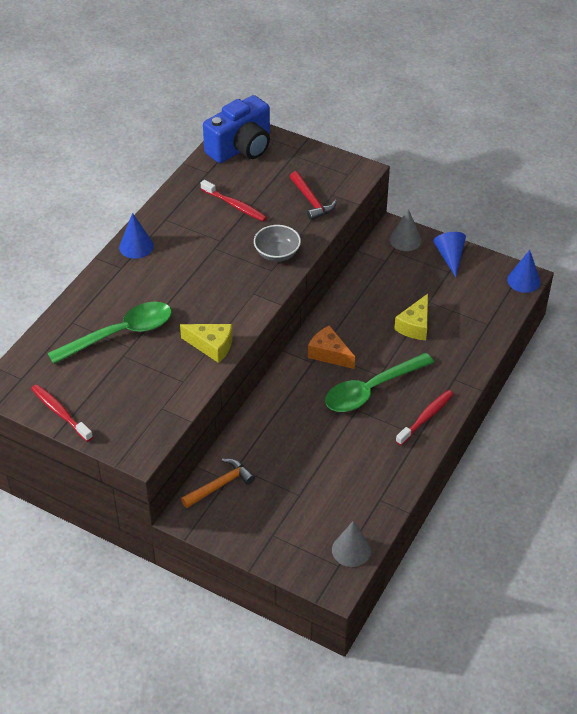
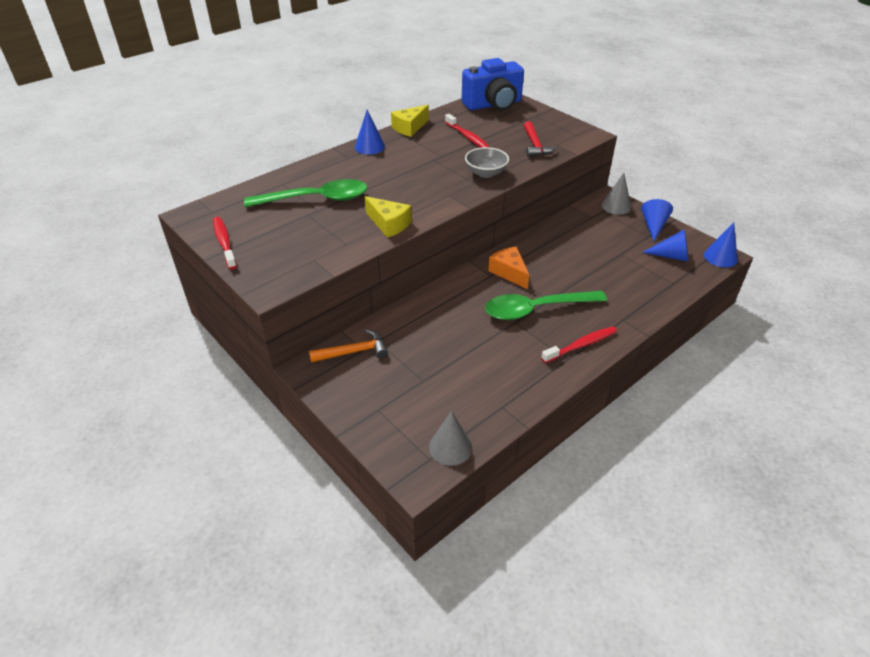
camera: 20 degrees right, 5 degrees down
(415, 326) = (600, 269): yellow cheese -> yellow cheese (409, 128)
(478, 291) = (671, 256): none -> blue cone

